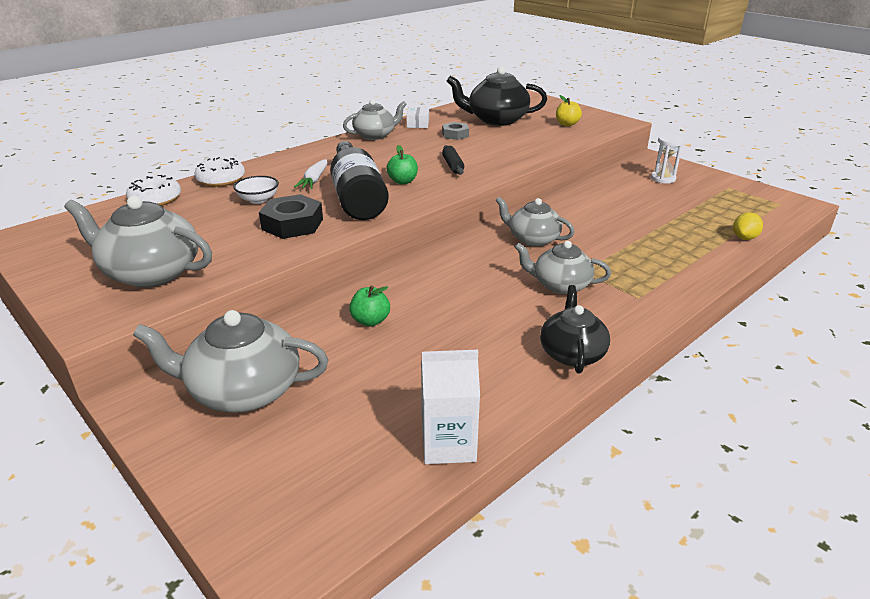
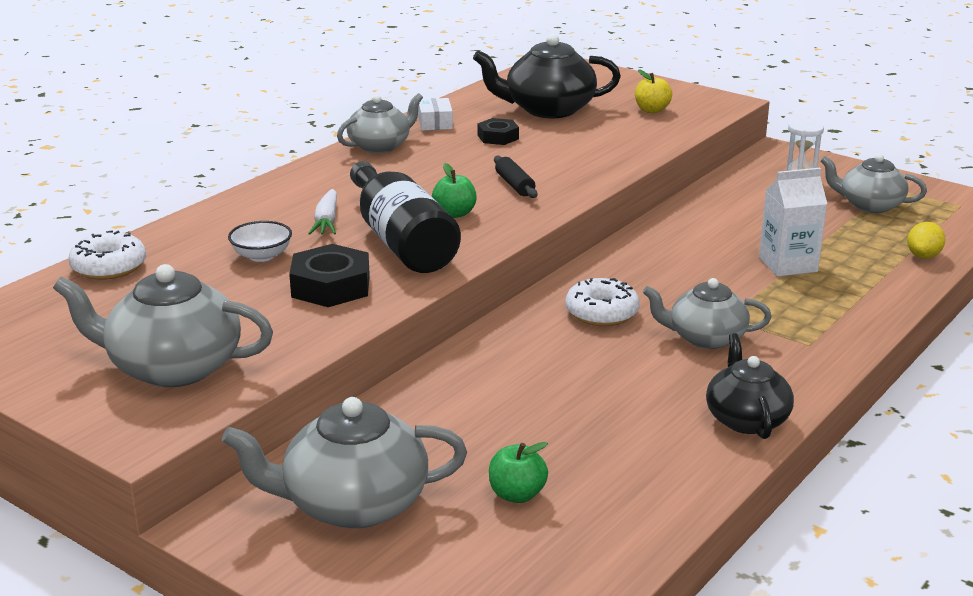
camera: 10 degrees left, 5 degrees down
(221, 179) = (188, 230): white donut -> white donut (601, 313)
(370, 321) = (476, 405): green apple -> green apple (517, 494)
(448, 444) = (634, 534): white carton -> white carton (788, 264)
(455, 135) = (498, 137): grey nut -> black nut
(533, 239) = (649, 280): grey teapot -> grey teapot (870, 205)

